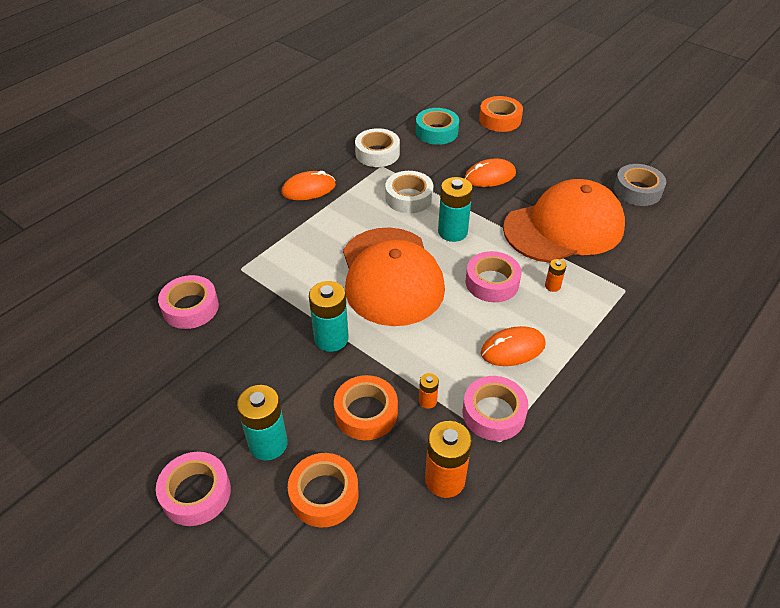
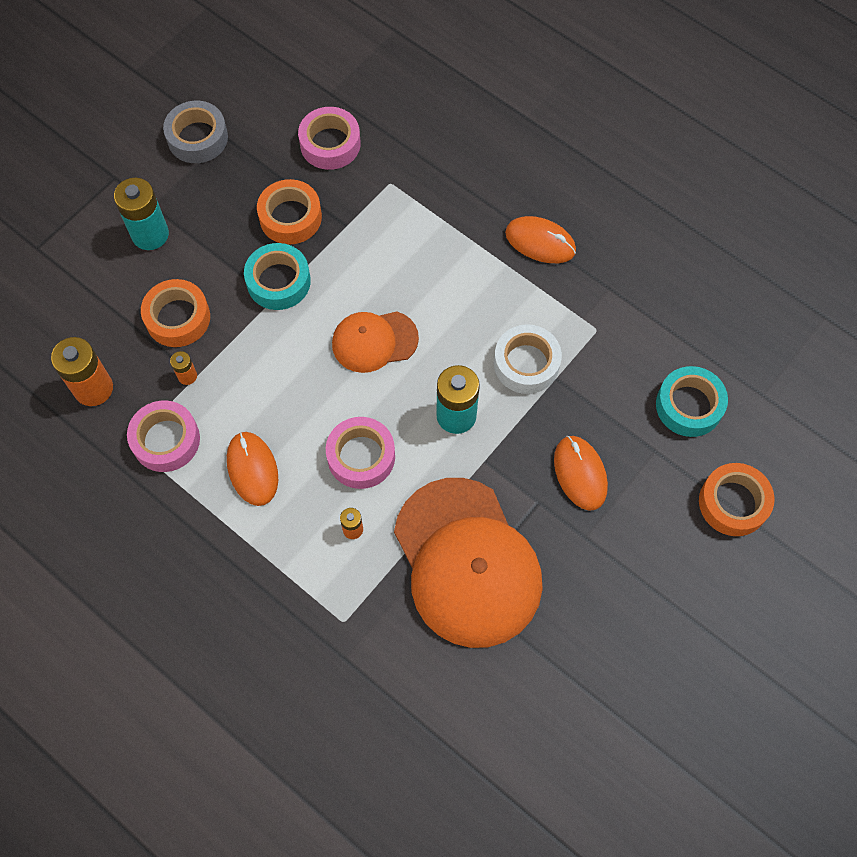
camera: 90 degrees right, 20 degrees up
(196, 493) = (105, 184): pink tape -> none
(308, 189) = (540, 242): orange mouse -> orange mouse turned 45 degrees counterclockwise
(324, 494) = (91, 285): orange tape -> orange tape (290, 217)
(331, 338) = (278, 281): turquoise battery -> turquoise tape
(377, 153) = (626, 323): white tape -> none
(391, 276) = (374, 341): orange cap -> orange cap, size x0.53
(637, 190) = (555, 688): grey tape -> grey tape (197, 138)

